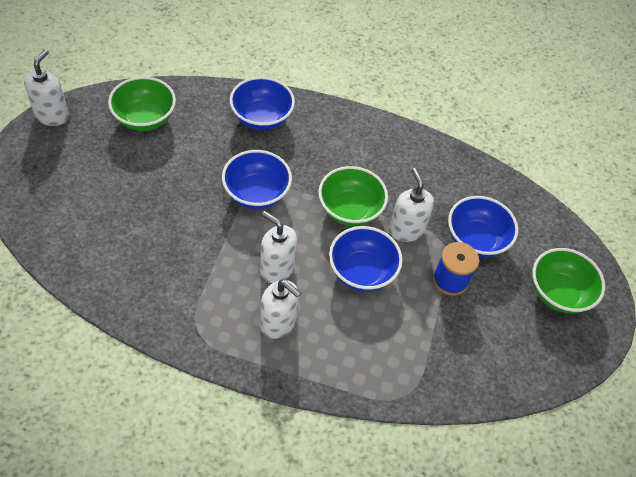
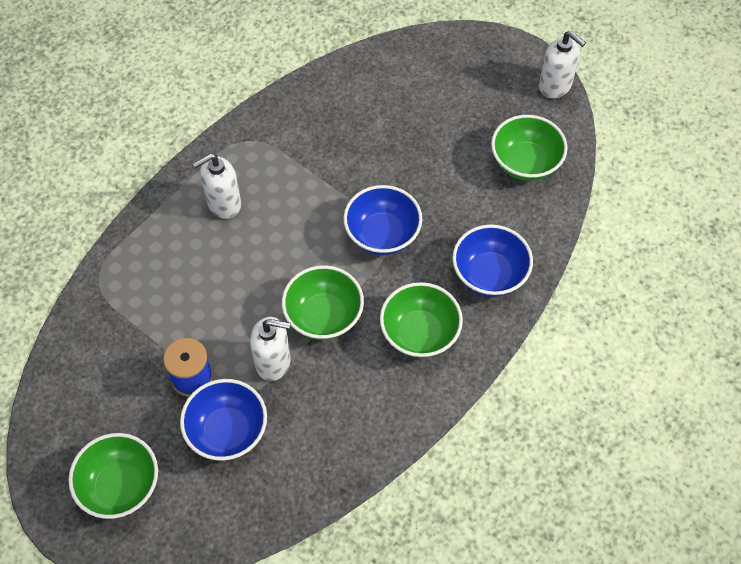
camera: 120 degrees right, 5 degrees up
(276, 268) = (283, 222): white soap dispenser -> none
(332, 146) = (419, 333): none -> green bowl
(361, 272) = (243, 296): blue bowl -> none

